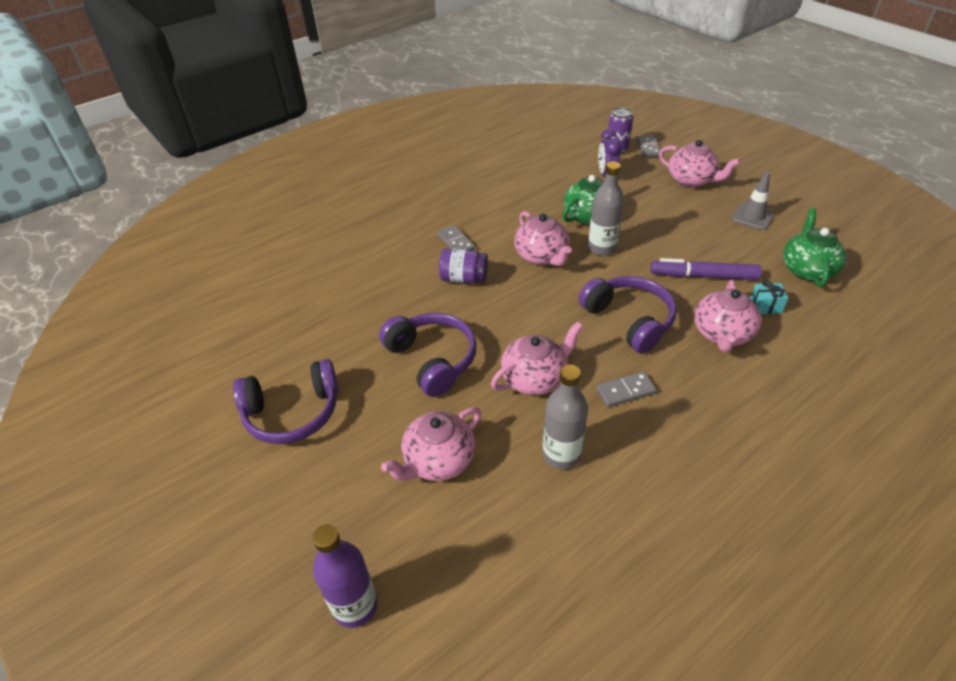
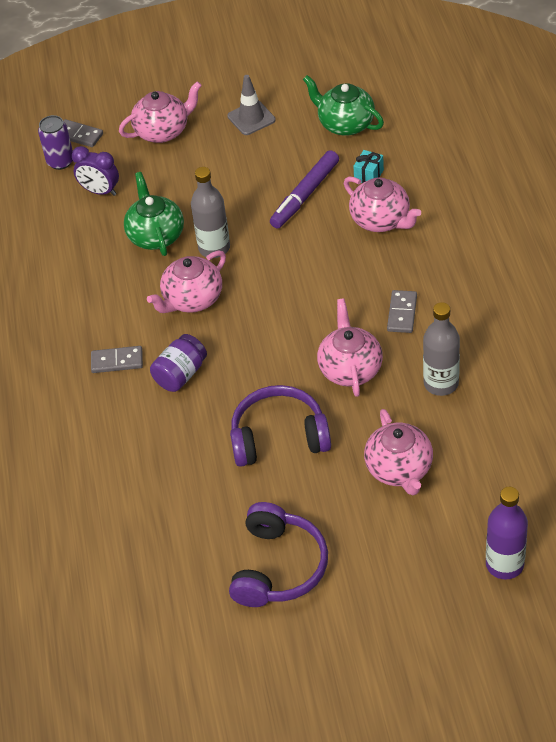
camera: 60 degrees left, 5 degrees up
(541, 256) = (192, 299): pink teapot -> pink teapot turned 135 degrees clockwise
(629, 320) = (324, 273): purple headphones -> none

